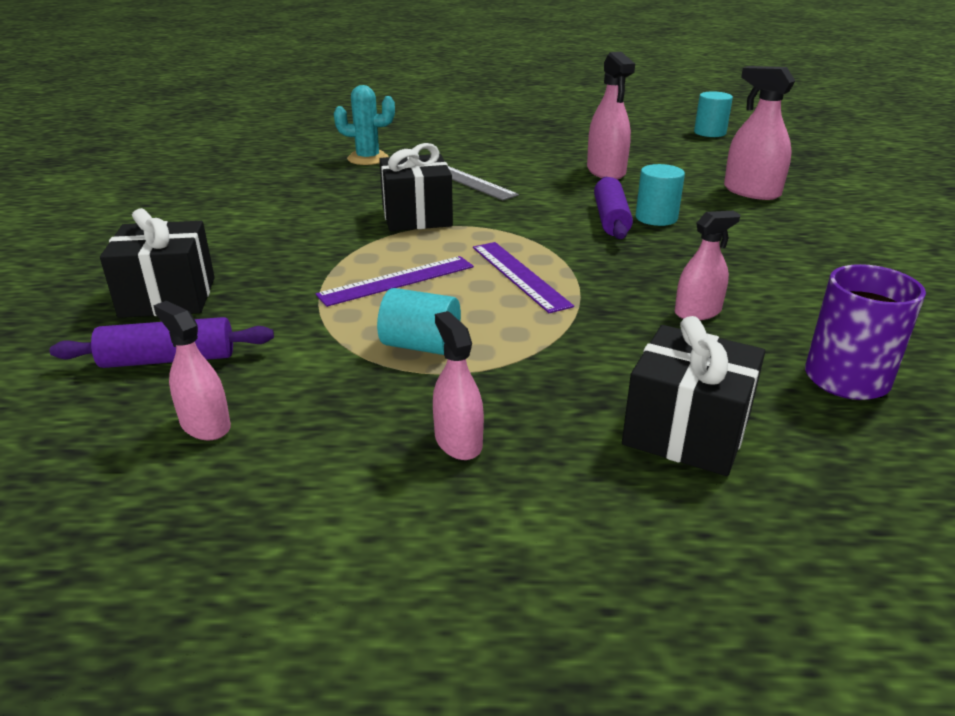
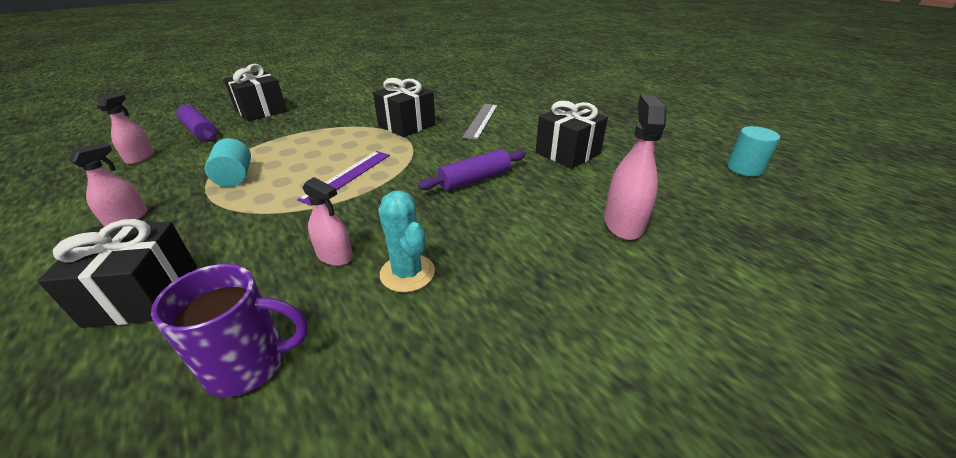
camera: 55 degrees right, 5 degrees up
(368, 158) = (477, 89): turquoise cactus -> turquoise cactus (407, 273)
(397, 281) = (313, 147): purple ruler -> none
(606, 171) = (567, 153): pink spray bottle -> black gift
(656, 218) = (499, 195): turquoise cylinder -> none

